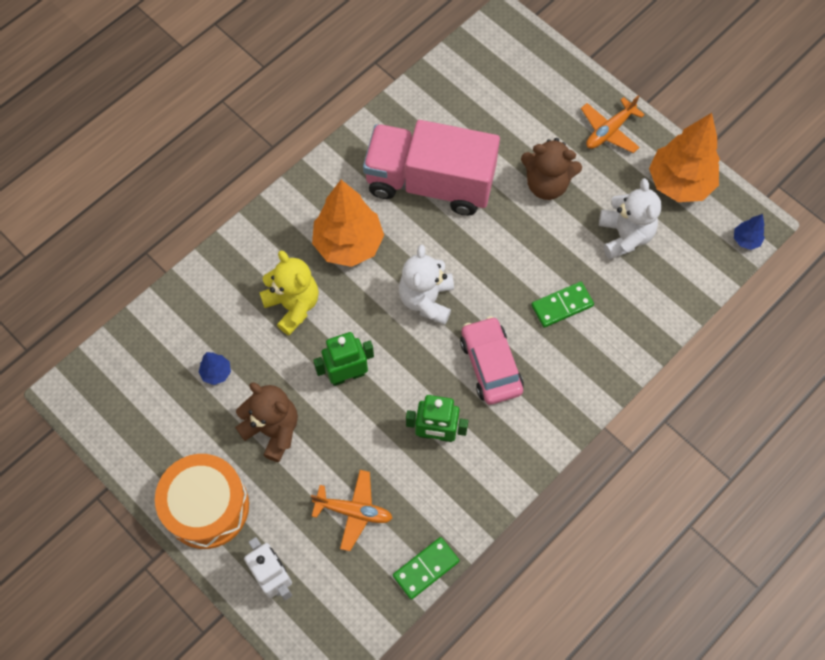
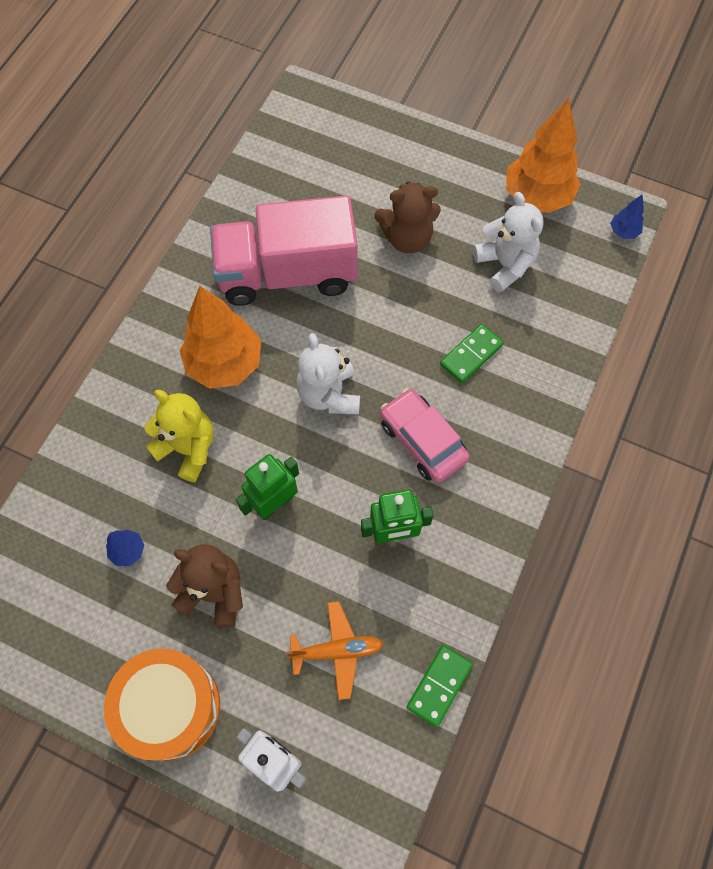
camera: 20 degrees left, 0 degrees up
(609, 131) = (448, 167): orange plane -> none

